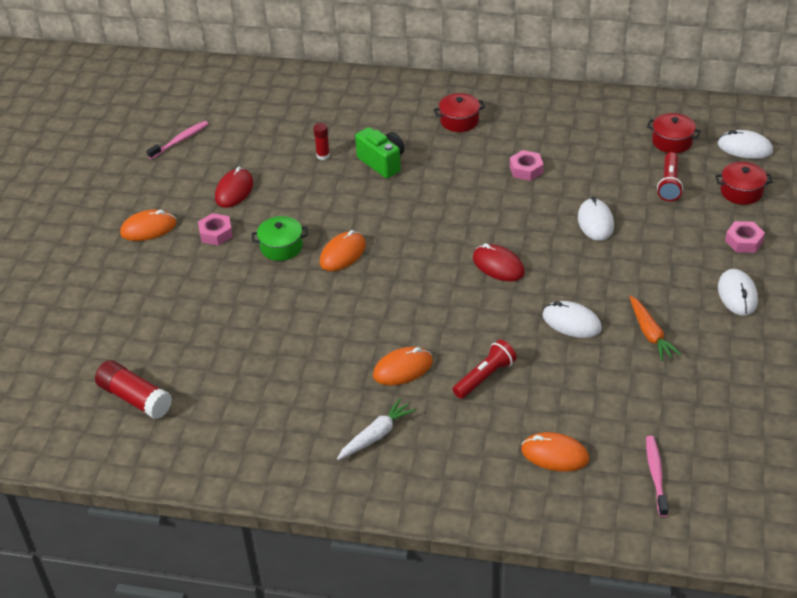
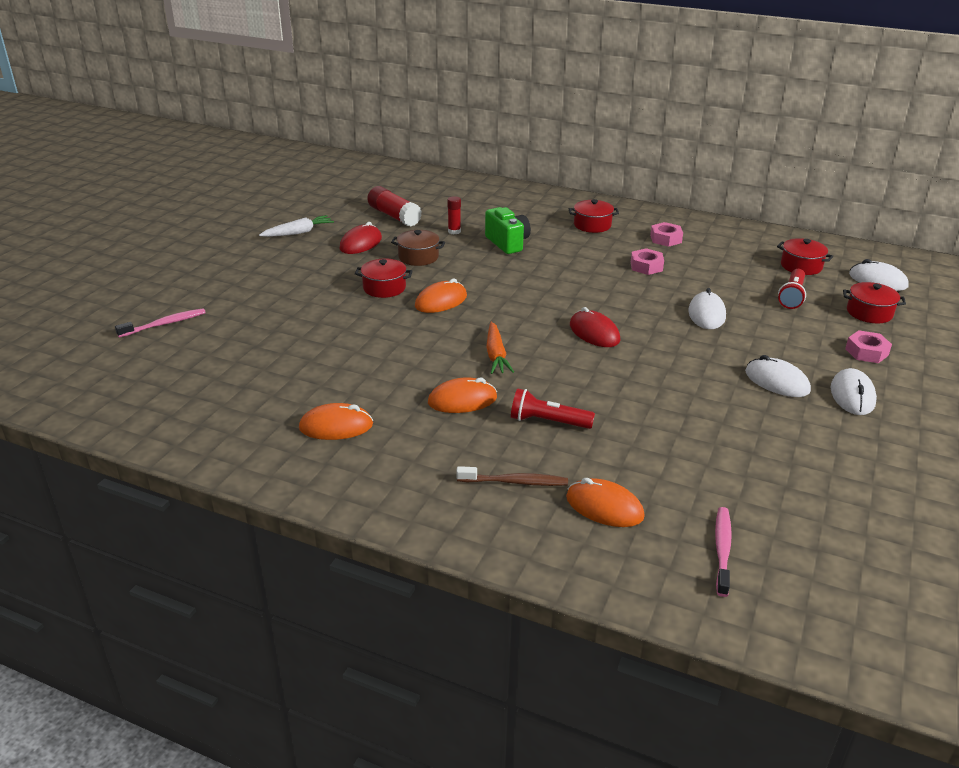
camera: 10 degrees right, 10 degrees down
(135, 398) = (180, 380): red glue stick -> red glue stick (394, 216)
(148, 228) = (269, 258): orange mouse -> orange mouse (336, 426)
(180, 140) = (331, 205): pink toothbrush -> pink toothbrush (164, 324)
(216, 233) = (328, 270): pink nut -> pink nut (665, 239)
(281, 247) = (384, 288): green pot -> red pot
(299, 199) = (418, 257): none -> brown pot
(376, 435) = (409, 453): white carrot -> white carrot (298, 232)
(475, 446) = (515, 482): none -> brown toothbrush
(485, 377) = (548, 422): red flashlight -> red flashlight turned 135 degrees counterclockwise
(571, 322) = (659, 390): white mouse -> white mouse (777, 381)
(650, 334) = (745, 414): orange carrot -> orange carrot (496, 355)

